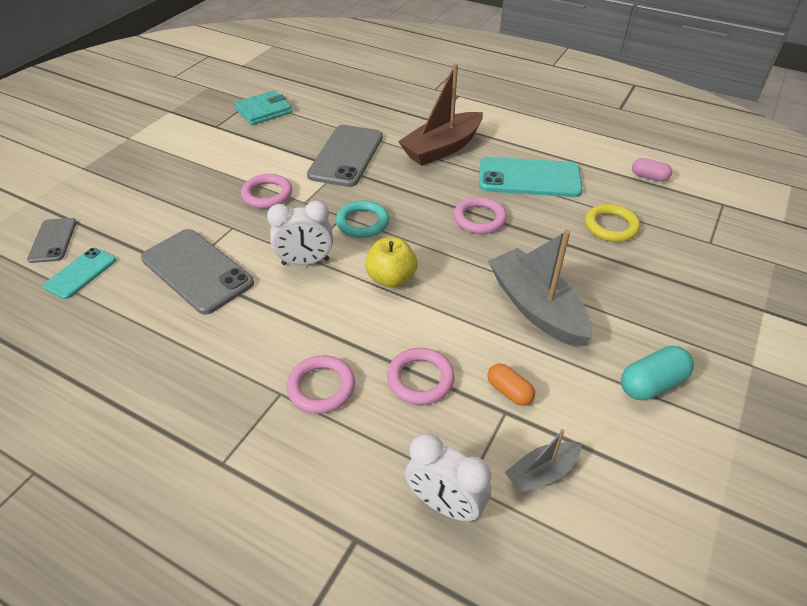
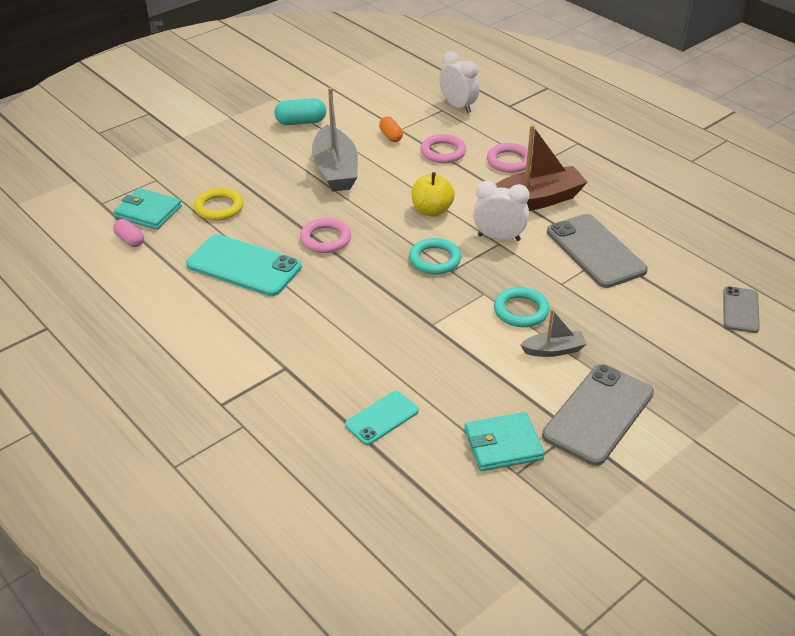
camera: 160 degrees left, 5 degrees down
(81, 273) = (701, 272): turquoise phone -> turquoise phone (382, 418)
(267, 194) = (521, 311): pink ring -> turquoise ring
(346, 156) = (419, 339): grey phone -> grey phone (598, 414)
(442, 148) = (305, 323): brown boat -> brown boat (535, 200)
(541, 473) = (399, 106): grey boat -> grey boat (553, 350)
(669, 205) = (148, 212): none -> turquoise wallet

